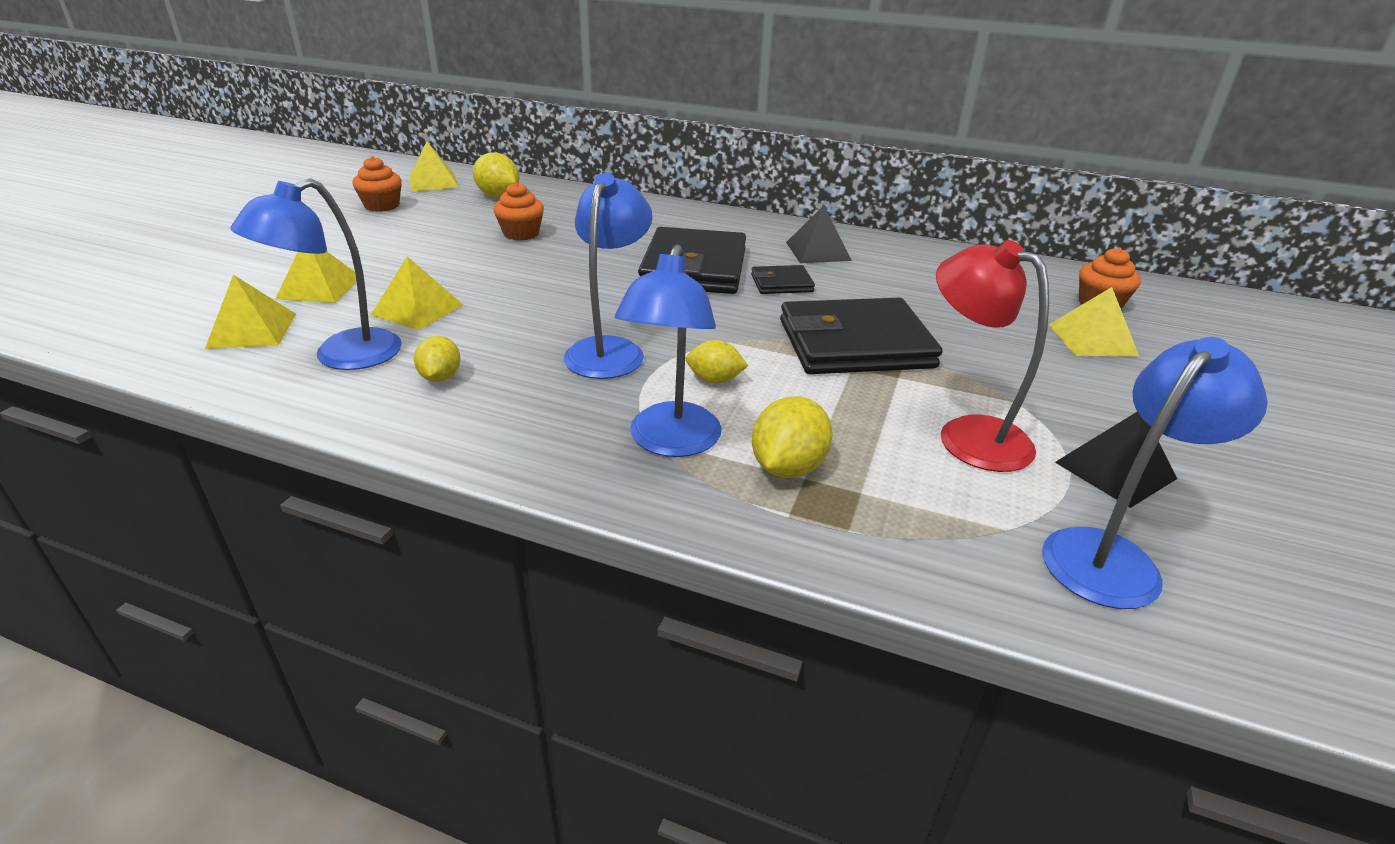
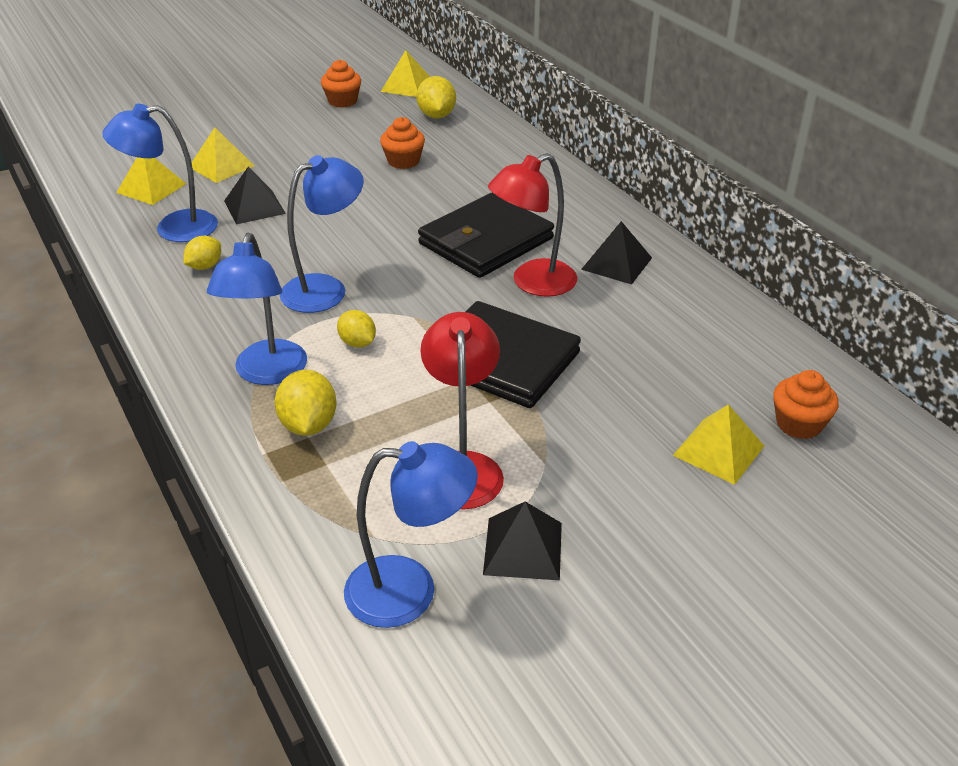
camera: 40 degrees right, 5 degrees up
(417, 309) = (254, 207): yellow pyramid -> black pyramid
(671, 442) = (267, 373): blue lamp -> blue lamp turned 45 degrees counterclockwise
(781, 283) = (532, 283): black wallet -> red lamp
(788, 467) = (308, 425): yellow lemon -> yellow lemon turned 75 degrees counterclockwise

